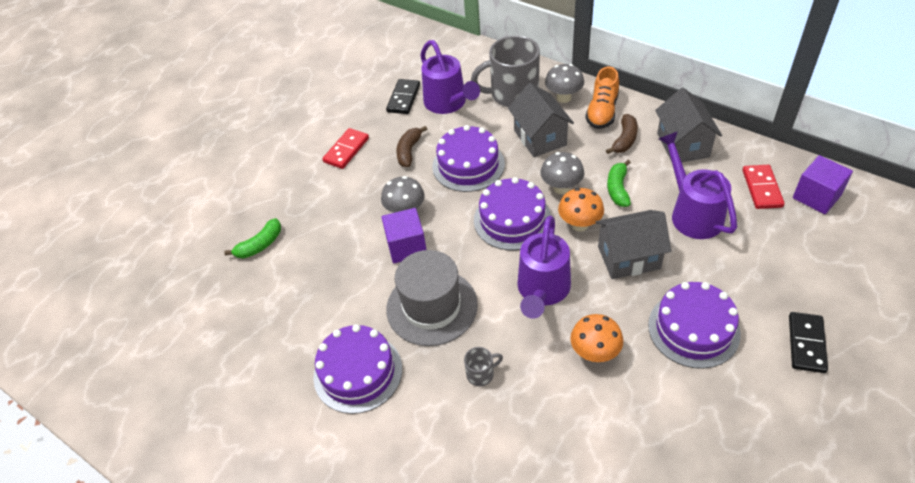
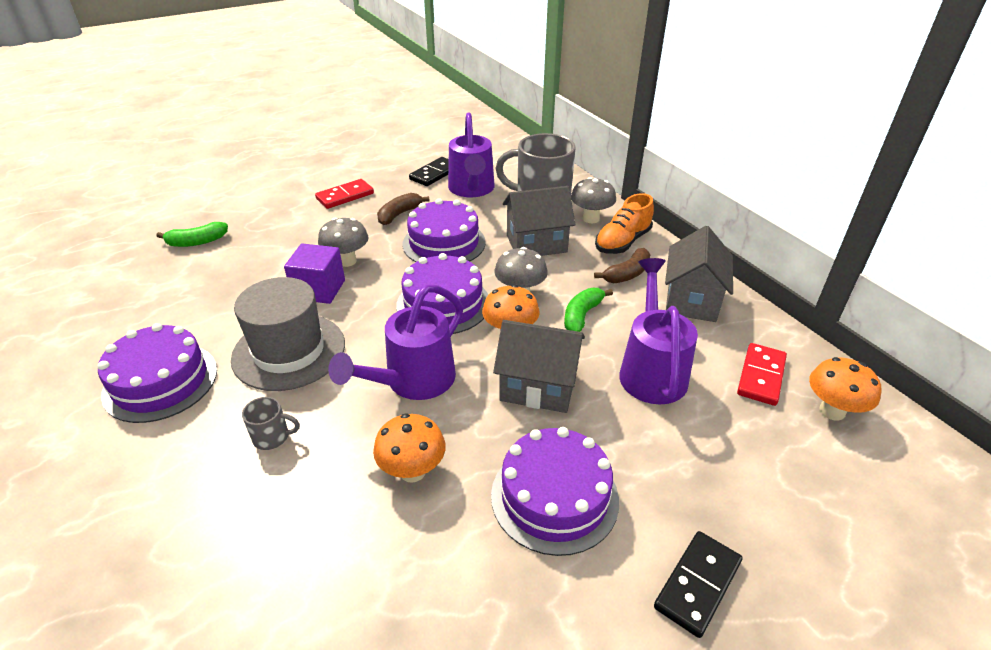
camera: 20 degrees right, 10 degrees down
(540, 138) = (536, 244): grey house -> grey house turned 75 degrees clockwise
(816, 196) = (832, 411): purple cube -> orange mushroom

